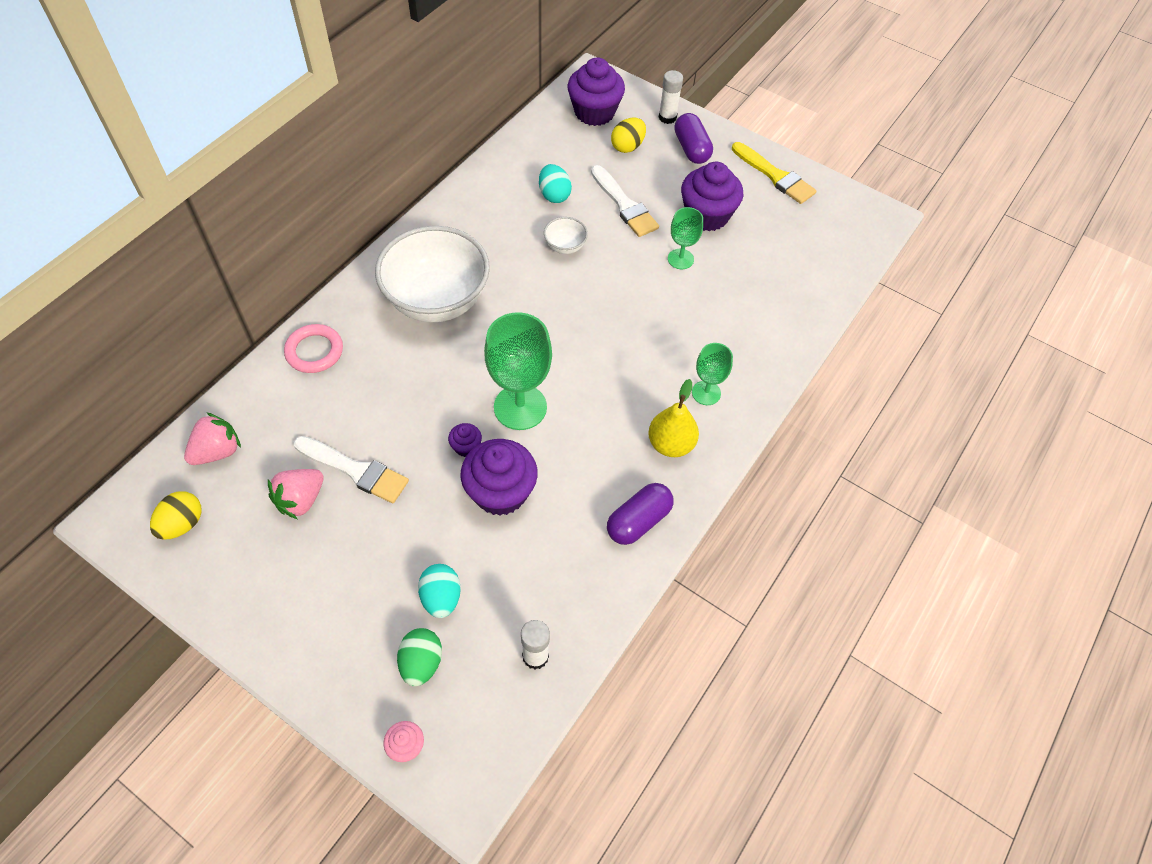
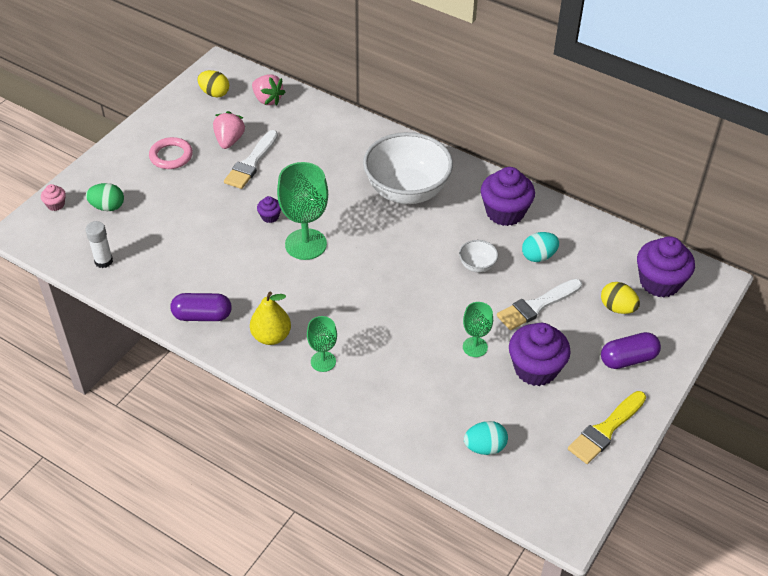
camera: 90 degrees right, 10 degrees down
(301, 500) = (229, 141): pink strawberry -> pink strawberry turned 60 degrees clockwise
(314, 351) = (352, 132): pink ring -> pink ring (171, 156)
(441, 598) = (151, 212): turquoise egg -> turquoise egg (484, 447)
(500, 492) = (231, 237): purple cupcake -> purple cupcake (505, 212)
(638, 521) = (202, 316): purple capsule -> purple capsule turned 45 degrees counterclockwise
(667, 117) = (670, 340): white glue stick -> none

